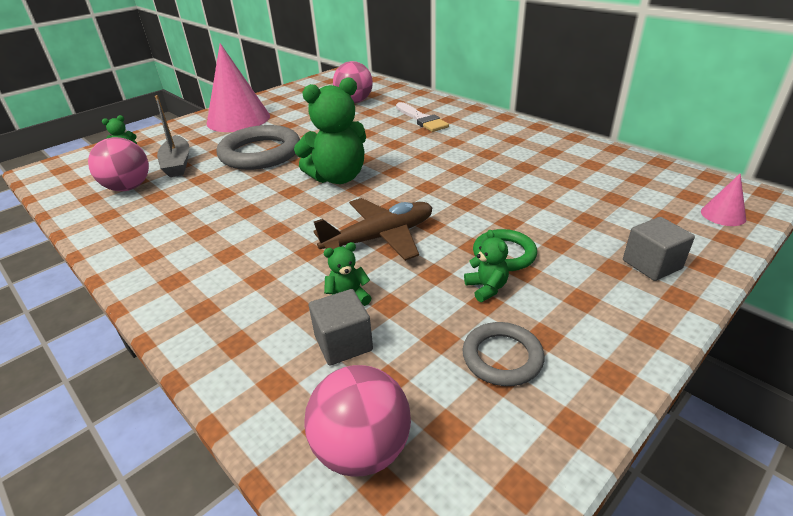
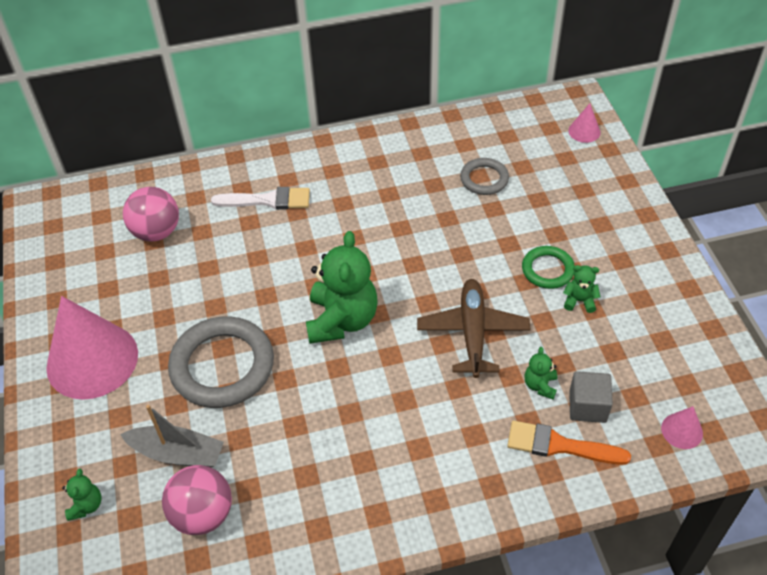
camera: 60 degrees left, 15 degrees up
(275, 339) = (559, 445): none -> orange brush
(362, 449) = (682, 430): pink ball -> pink cone
(502, 357) = (648, 329): grey ring -> grey ring (484, 179)
(651, 264) = (610, 204): grey cube -> none

